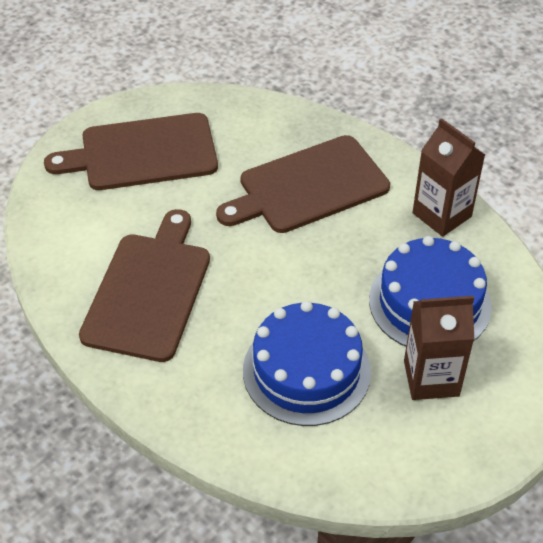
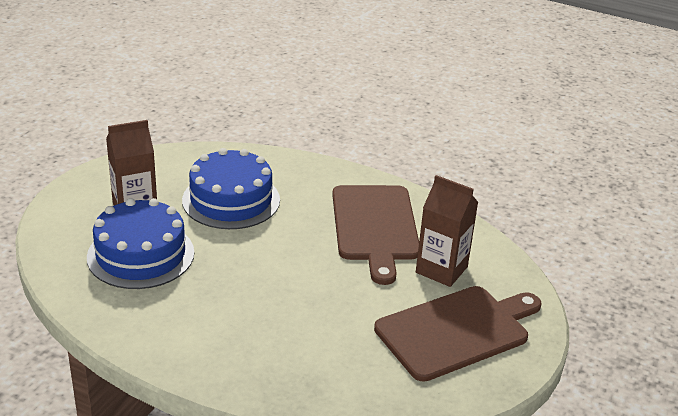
camera: 160 degrees right, 15 degrees down
(308, 186) = (276, 329): brown cutting board -> none
(442, 215) = (135, 326): brown carton -> brown carton (441, 270)

